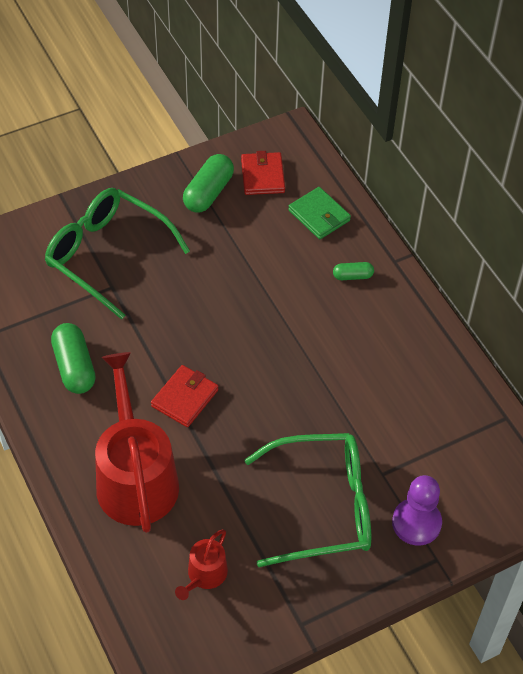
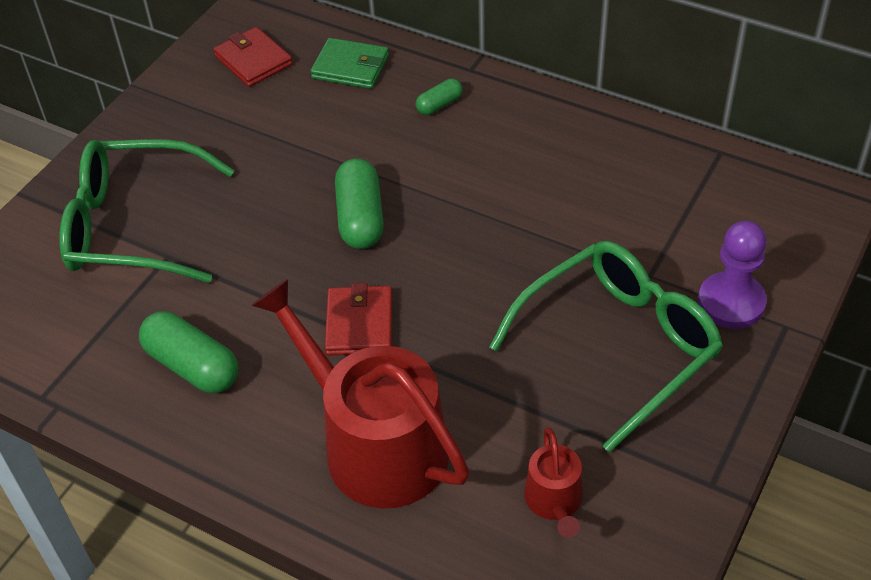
camera: 30 degrees left, 5 degrees down
(208, 193) = (204, 105): green capsule -> green capsule (360, 218)

